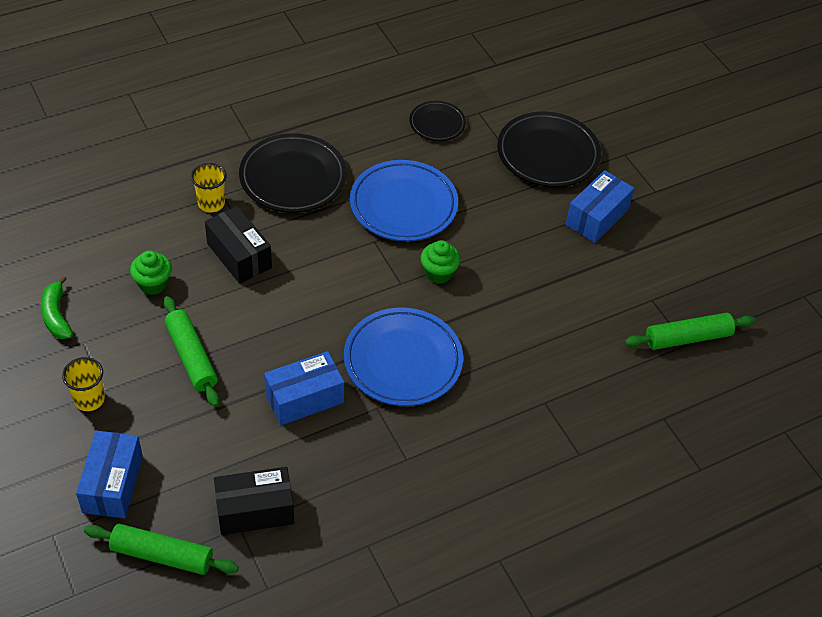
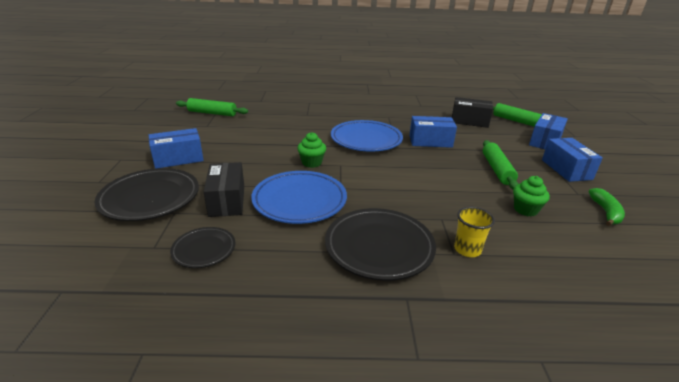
camera: 150 degrees left, 20 degrees down
(89, 399) = (566, 169): yellow cup -> blue box
(239, 255) = (450, 207): black box -> black box (227, 200)

